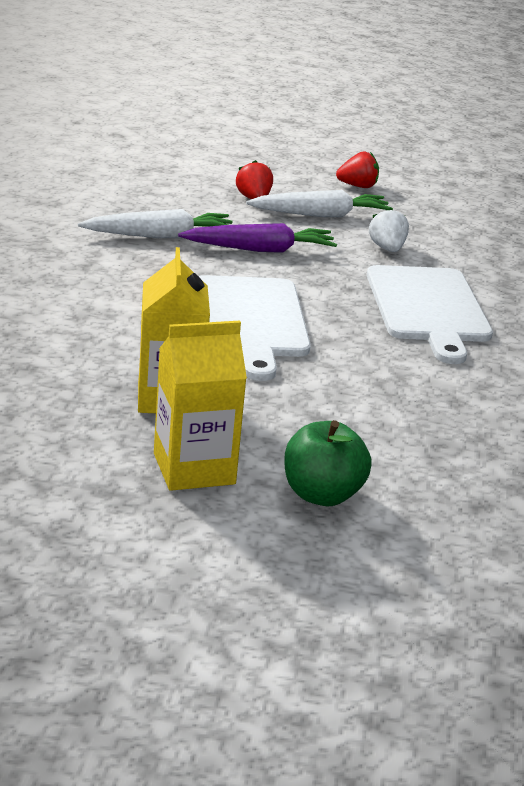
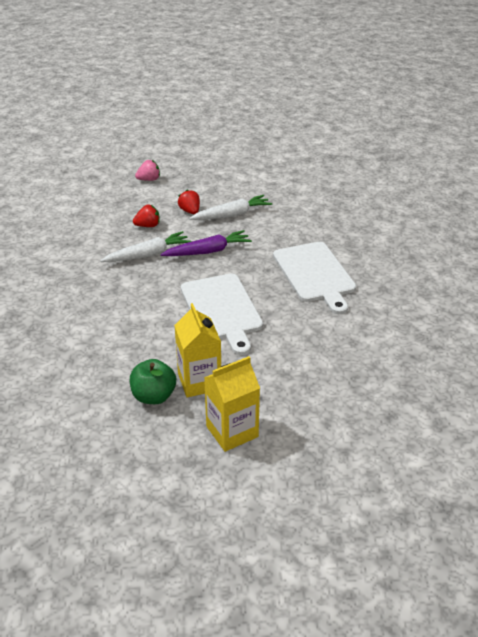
camera: 10 degrees left, 10 degrees up
(205, 153) = (149, 179): none -> pink strawberry
(322, 495) = (306, 431): green apple -> green apple (154, 396)
(358, 186) = (244, 186): red strawberry -> red strawberry (148, 226)
(387, 249) = (277, 233): white strawberry -> none

